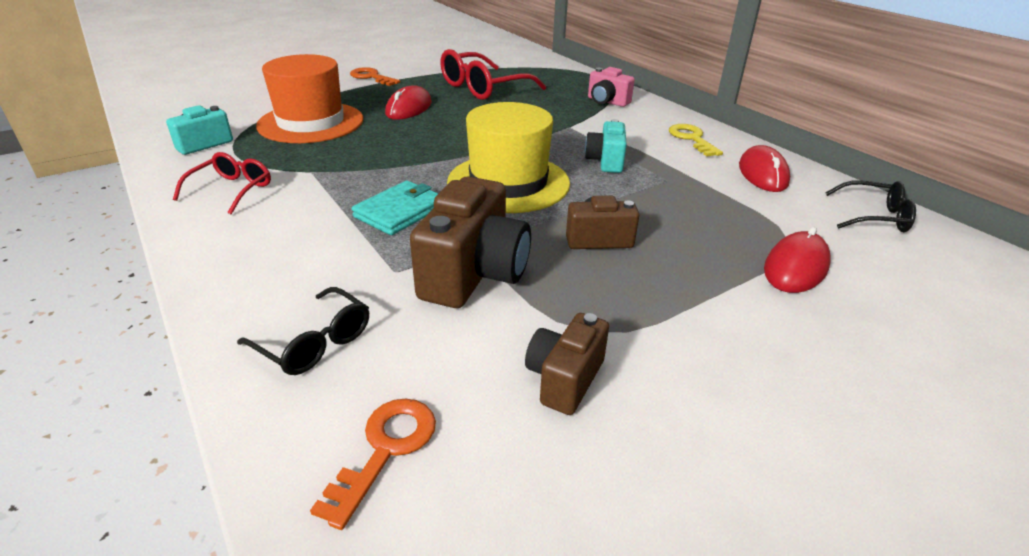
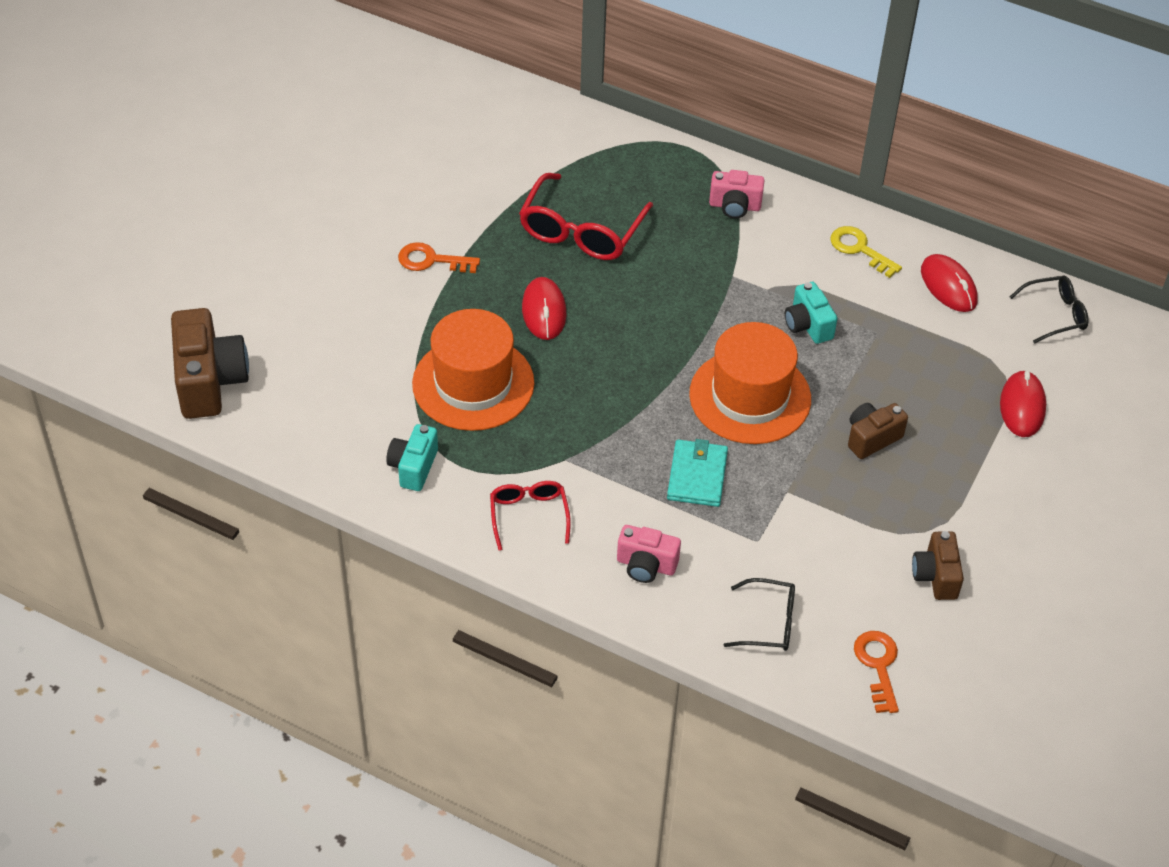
camera: 30 degrees left, 15 degrees up
(268, 251) = (646, 565): none -> pink camera
(474, 274) = (814, 517): brown camera -> brown camera (209, 381)
(508, 183) = (750, 397): yellow hat -> orange hat

